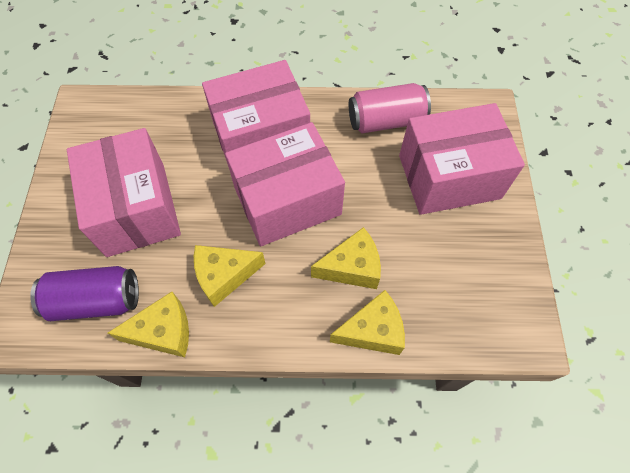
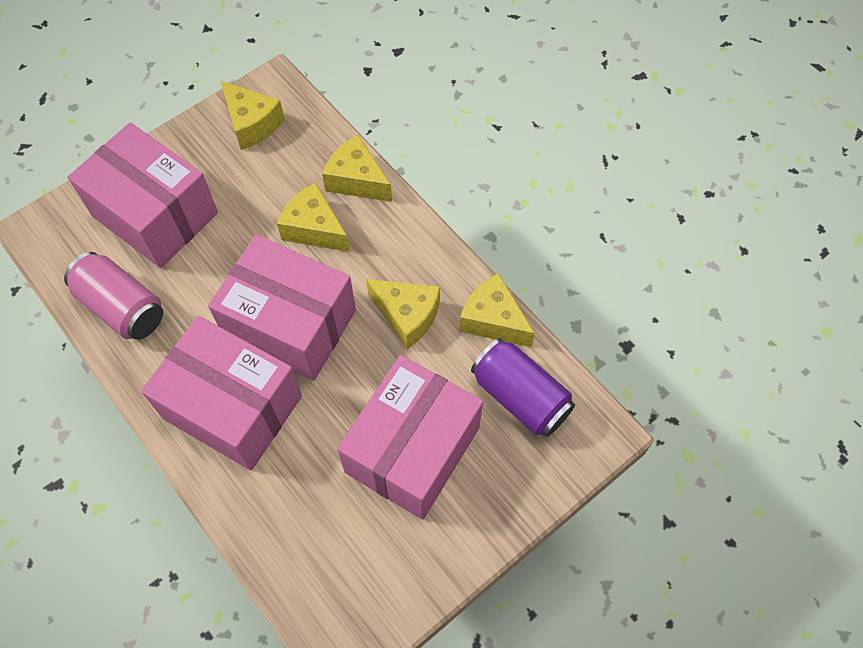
camera: 130 degrees left, 0 degrees up
(494, 291) = (252, 124): none -> yellow cheese

